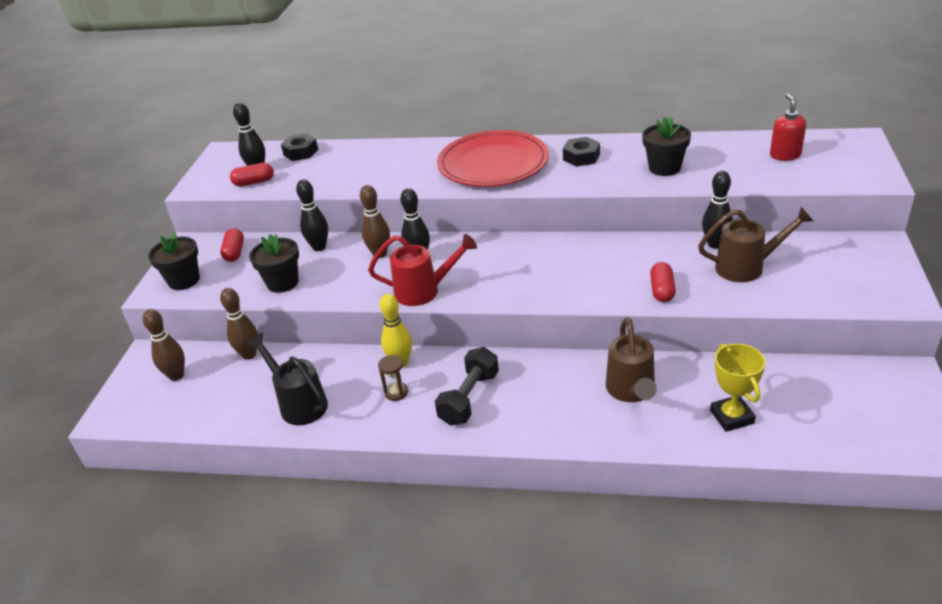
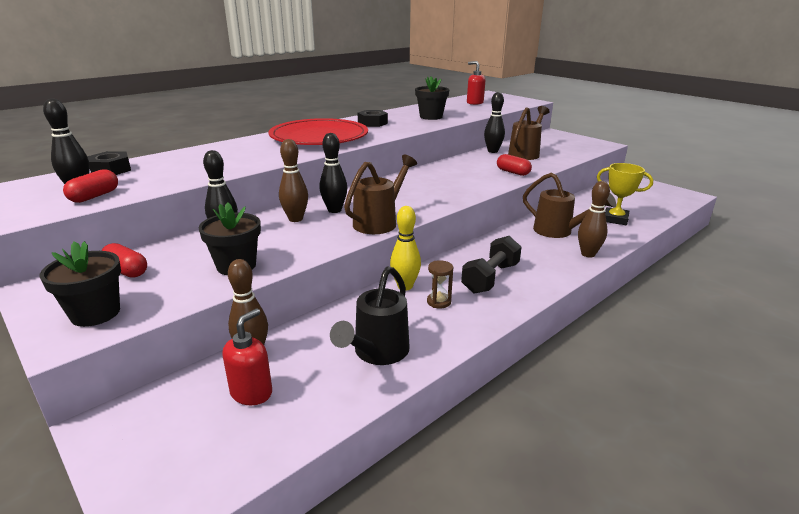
camera: 55 degrees left, 10 degrees down
(176, 375) = (190, 416): brown bowling pin -> brown bowling pin (588, 254)
(213, 382) = (251, 392): none -> red soap dispenser
(299, 404) = (377, 352): black watering can -> black watering can turned 60 degrees counterclockwise
(423, 291) = (379, 222): red watering can -> brown watering can
(469, 398) = (490, 278): black dumbbell -> black dumbbell turned 60 degrees clockwise

